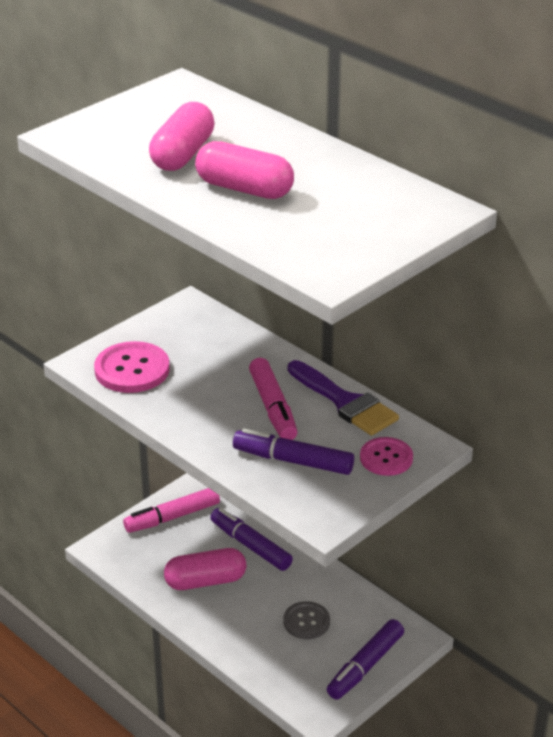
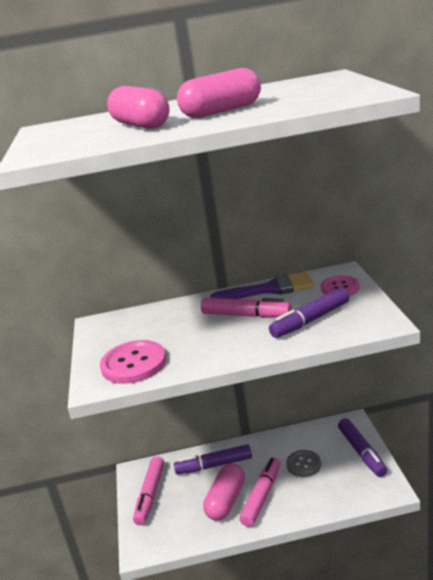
camera: 50 degrees left, 10 degrees down
(232, 607) = (262, 496): none -> pink marker

